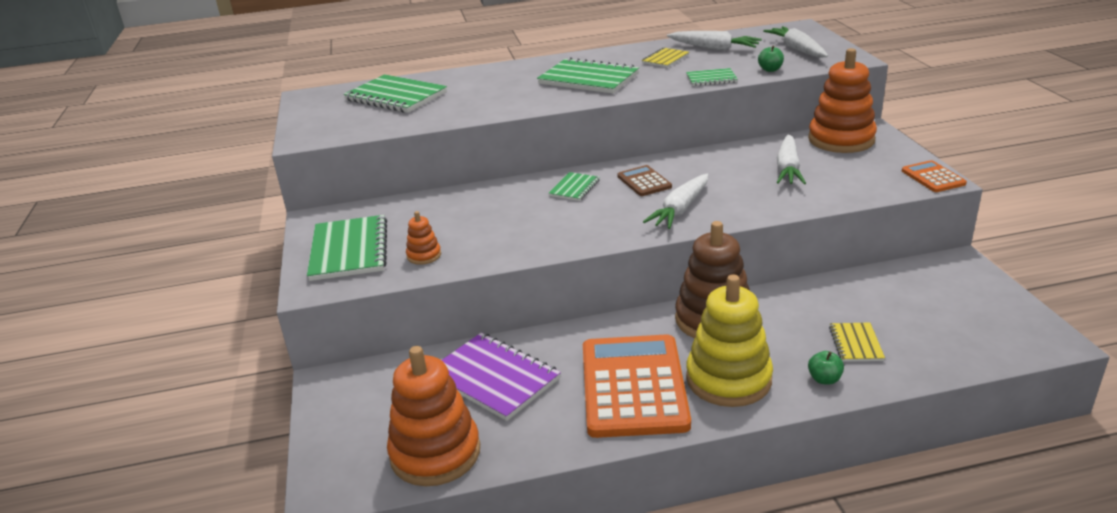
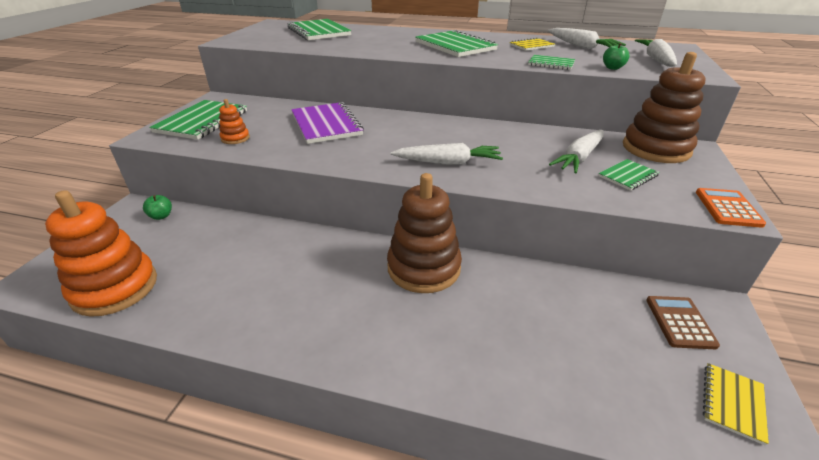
camera: 25 degrees right, 5 degrees up
(493, 378) = (220, 247): purple notebook -> purple notebook (326, 125)
(574, 188) = (391, 125): green notebook -> green notebook (627, 176)
(633, 386) = (300, 299): orange calculator -> none
(644, 182) = (446, 134): brown calculator -> brown calculator (680, 322)
(680, 209) = (448, 162): white carrot -> white carrot turned 150 degrees counterclockwise
(728, 379) = (378, 329): yellow stacking toy -> none
(824, 379) = (463, 372): green apple -> green apple (161, 216)
(841, 140) = (656, 149): orange stacking toy -> brown stacking toy
(856, 343) = (530, 348): yellow notebook -> yellow notebook (733, 403)

